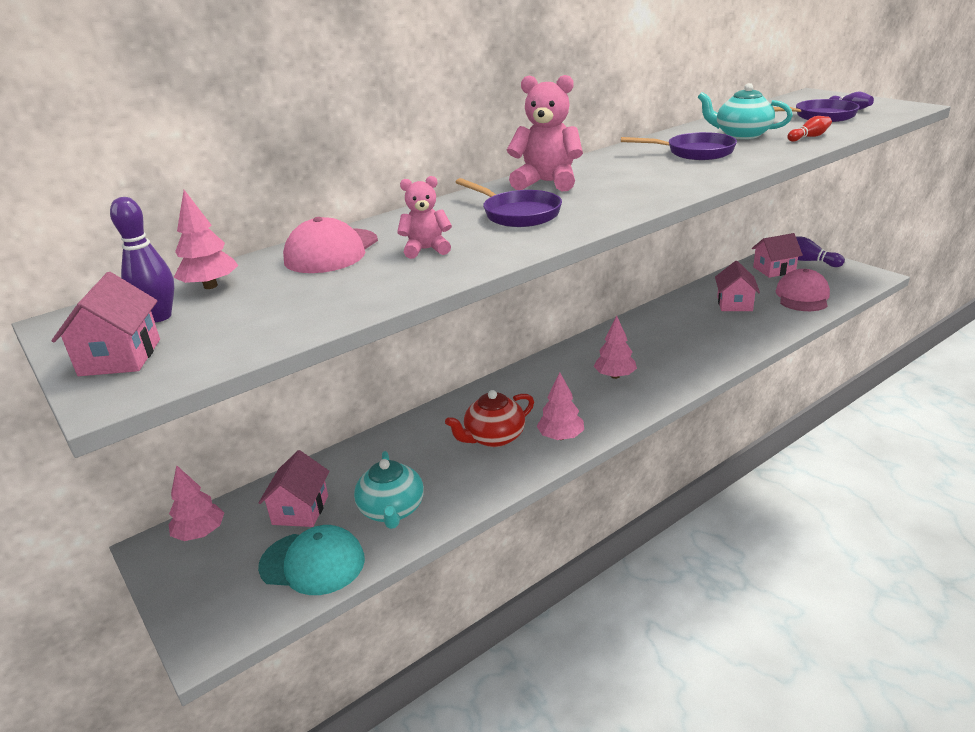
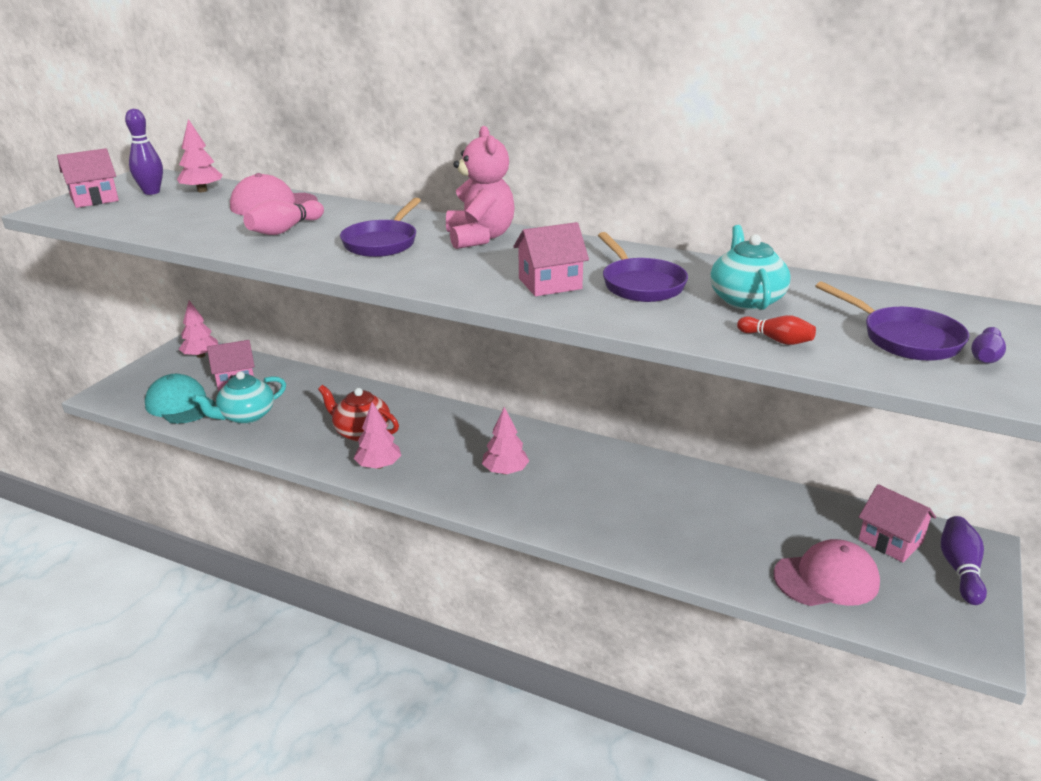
camera: 60 degrees right, 0 degrees up
(312, 563) = (180, 404): turquoise cap -> turquoise cap turned 150 degrees clockwise
(426, 249) = (285, 230): pink teddy bear -> pink bowling pin
(734, 304) = (746, 522): pink house -> pink house (550, 283)

